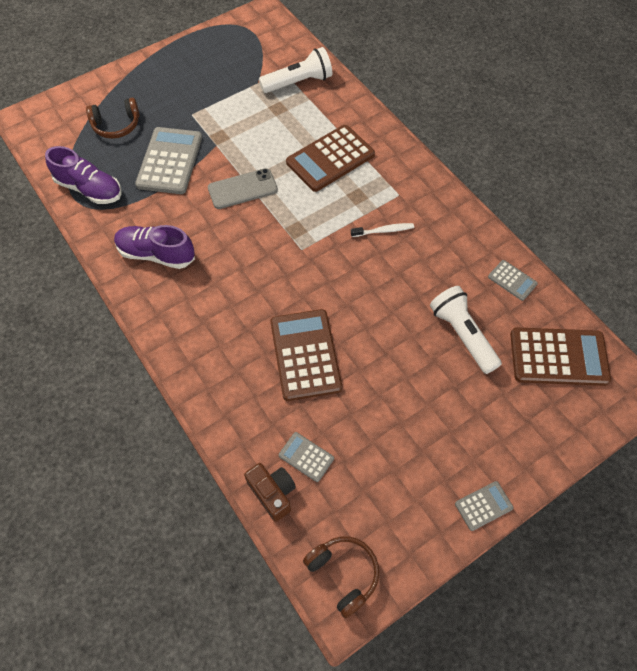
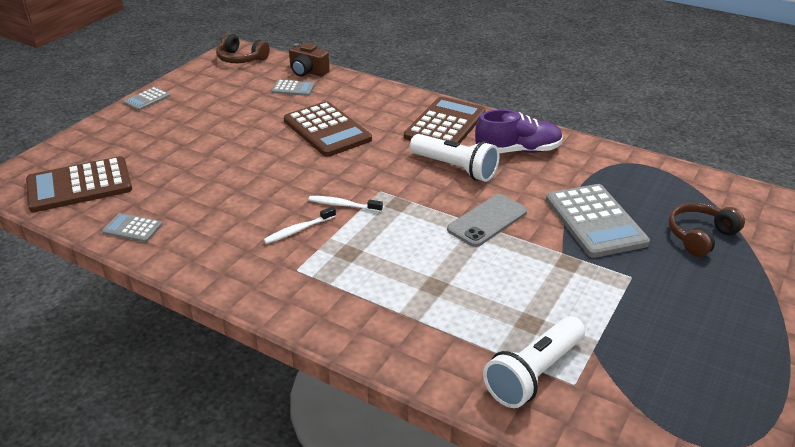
camera: 155 degrees right, 25 degrees down
(89, 189) = (643, 175): purple shoe -> none
(330, 159) = (408, 282): brown calculator -> brown calculator (445, 125)
(338, 244) = (343, 205): none -> white toothbrush
(462, 334) = (183, 176): white flashlight -> white flashlight (455, 168)

